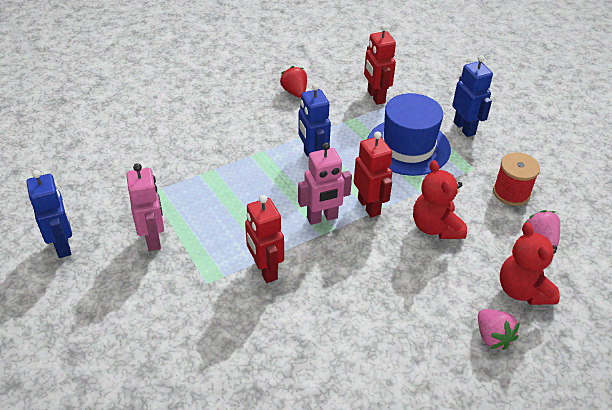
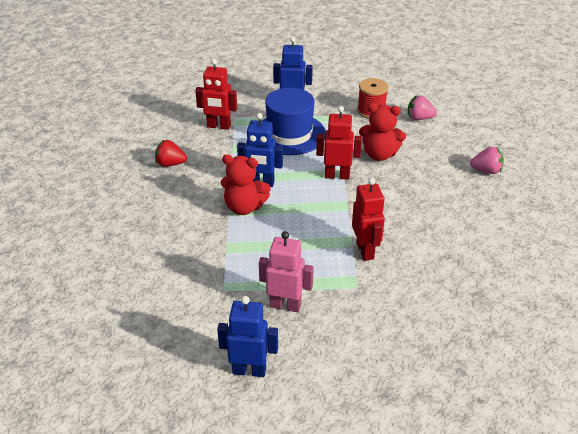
camera: 60 degrees left, 5 degrees down
(265, 270) = (365, 251): red robot -> red robot turned 105 degrees counterclockwise
(322, 218) = (332, 202): pink robot -> none
(522, 290) = (457, 143): red teddy bear -> red teddy bear (244, 207)

